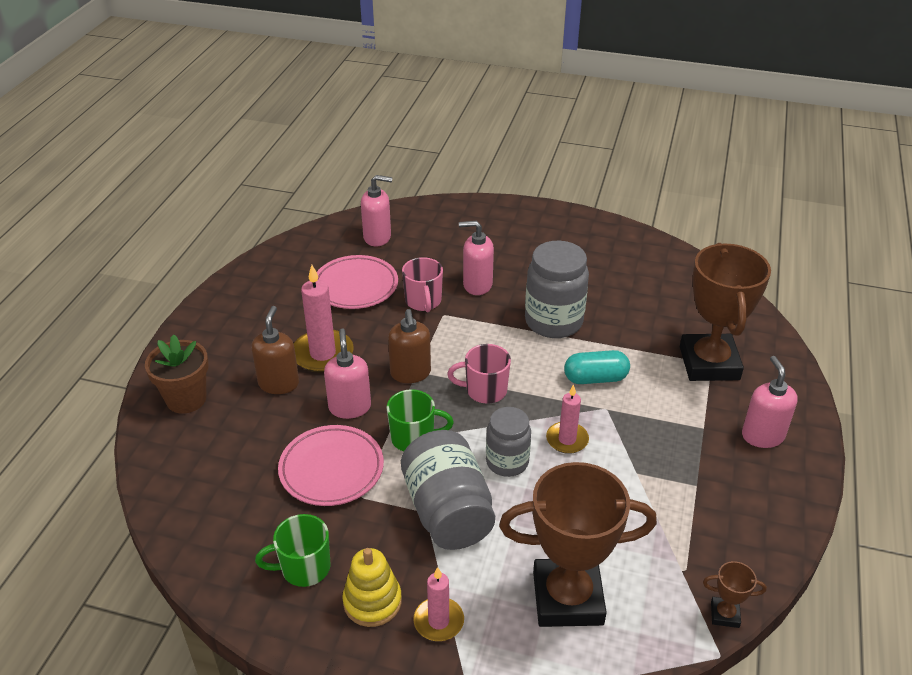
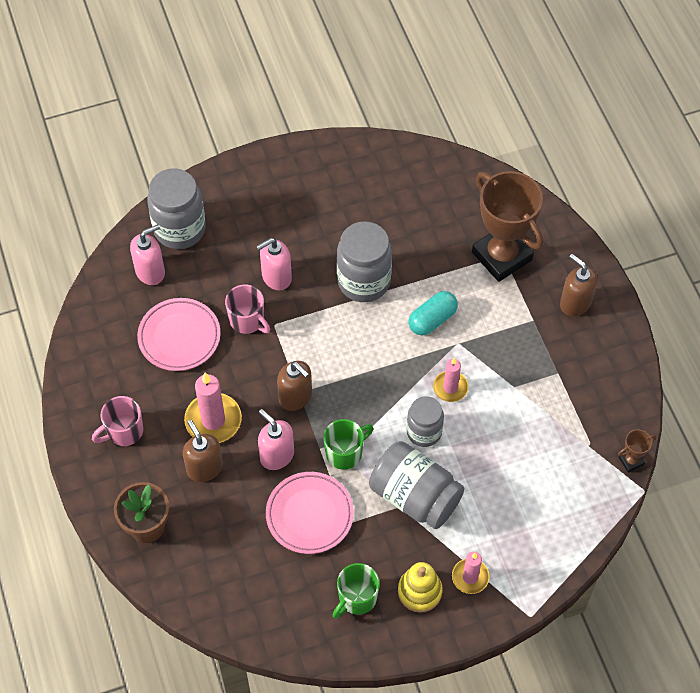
camera: 35 degrees left, 20 degrees up
(428, 222) = (179, 229): none -> grey jar
(485, 390) = (362, 379): pink mug -> pink mug (124, 431)
(567, 598) = (534, 510): brown trophy -> none
(762, 436) = (575, 303): pink soap dispenser -> brown soap dispenser

